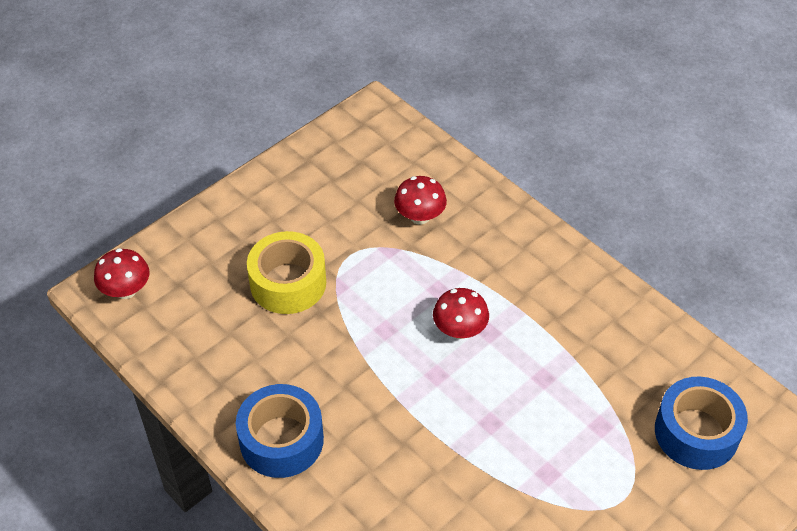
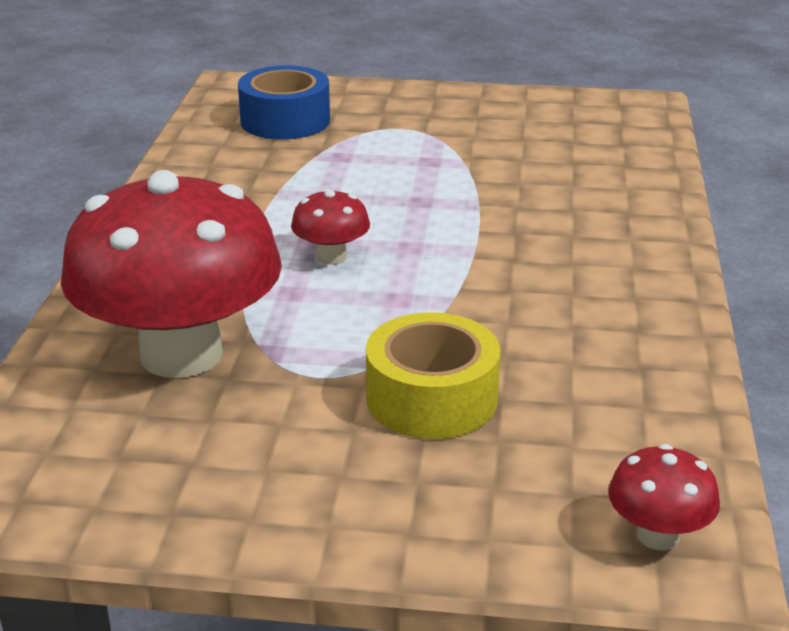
camera: 130 degrees left, 20 degrees down
(281, 440) = (631, 293): blue tape -> none
(420, 216) = (181, 354): red mushroom -> red mushroom, size x2.37

